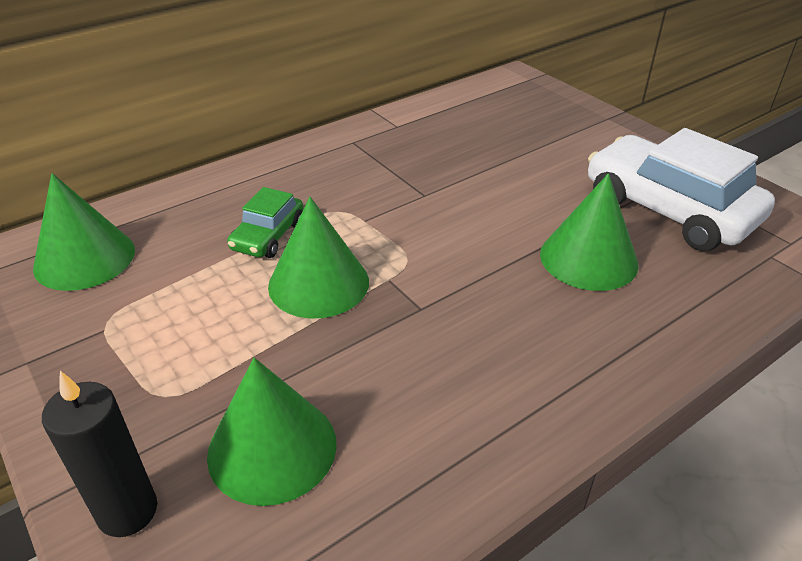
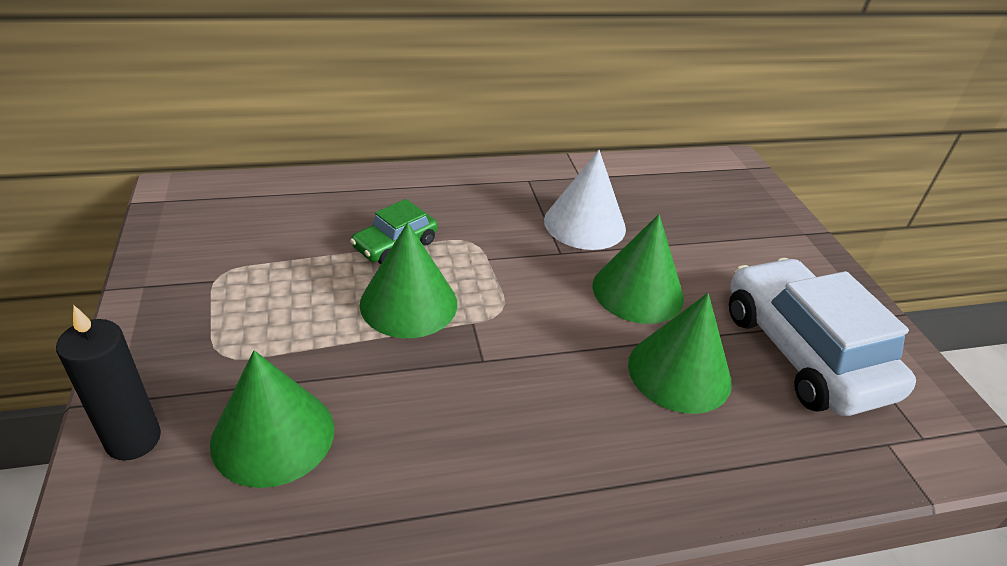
camera: 20 degrees right, 0 degrees up
(84, 258) = (239, 214): green cone -> green cone (638, 291)
(428, 164) = (584, 224): none -> white cone

